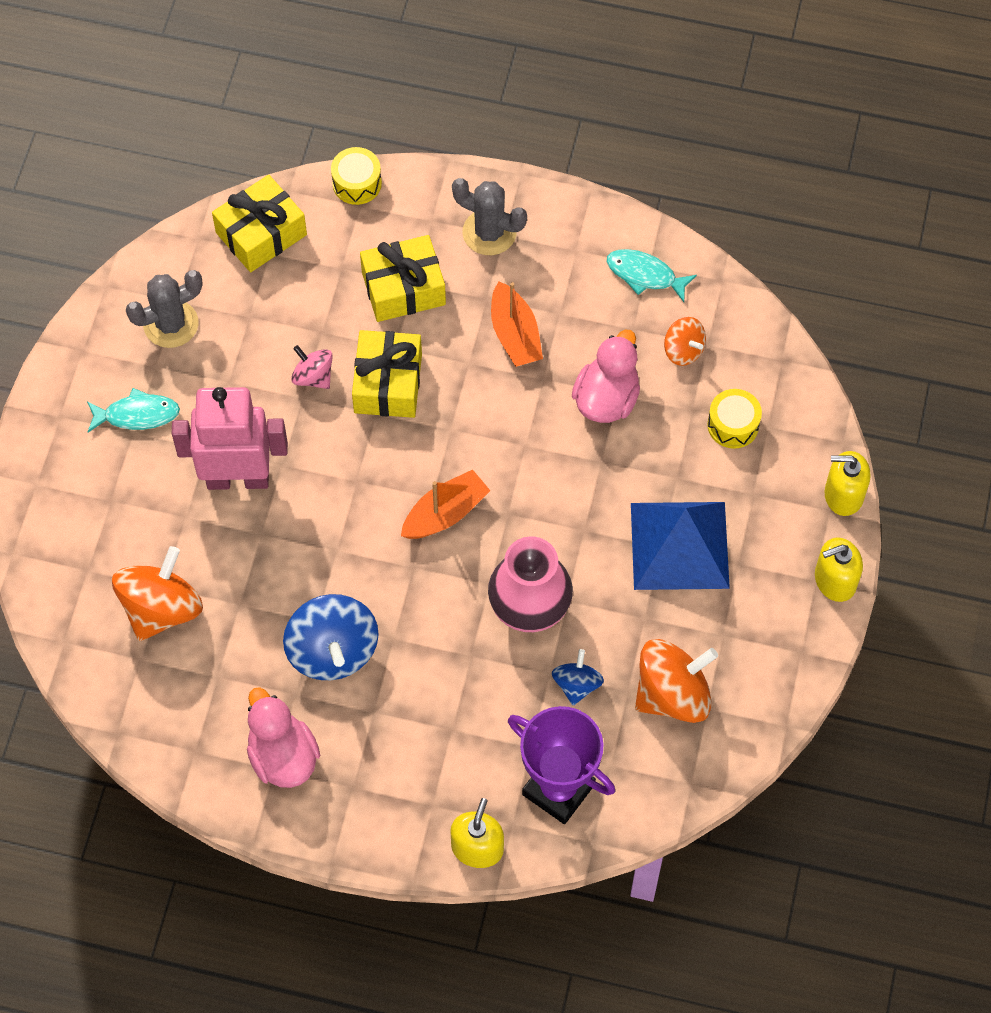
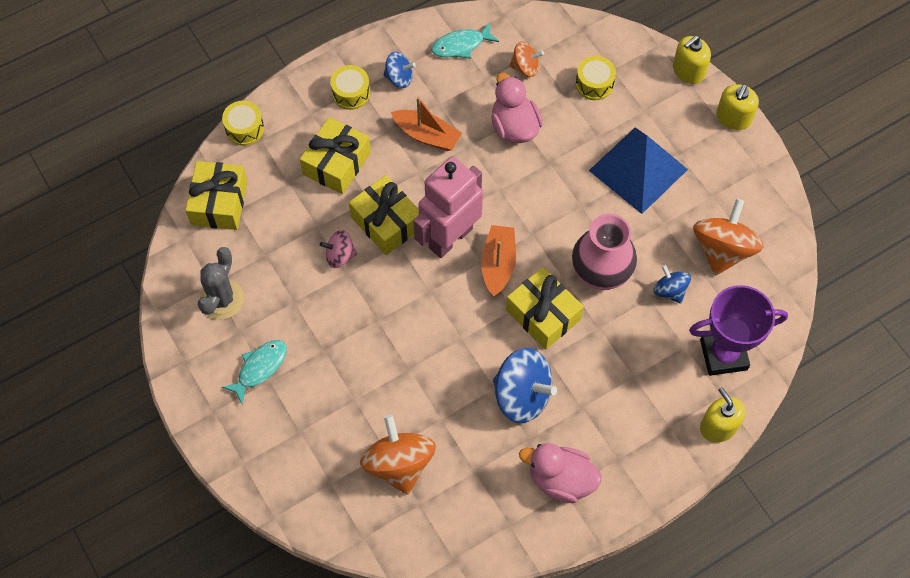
camera: 45 degrees left, 0 degrees up
(238, 478) = (360, 350): pink robot -> pink robot (450, 238)
(433, 597) = (543, 315): none -> yellow gift
(489, 232) = (351, 93): grey cactus -> yellow drum
(550, 256) = (399, 78): none -> blue spinning top

